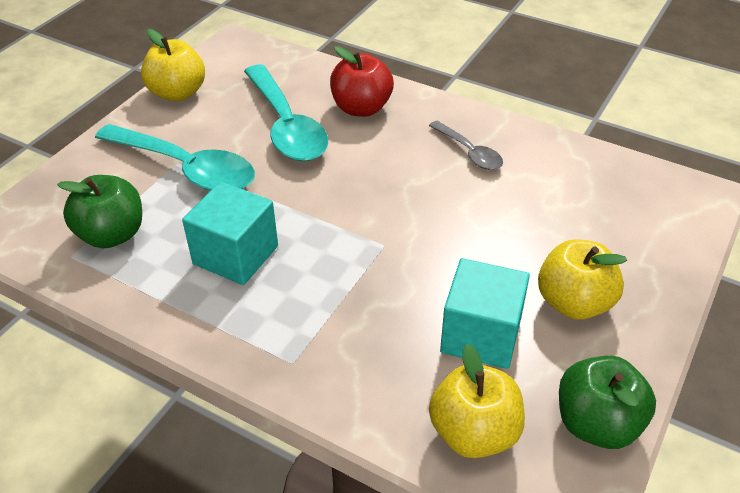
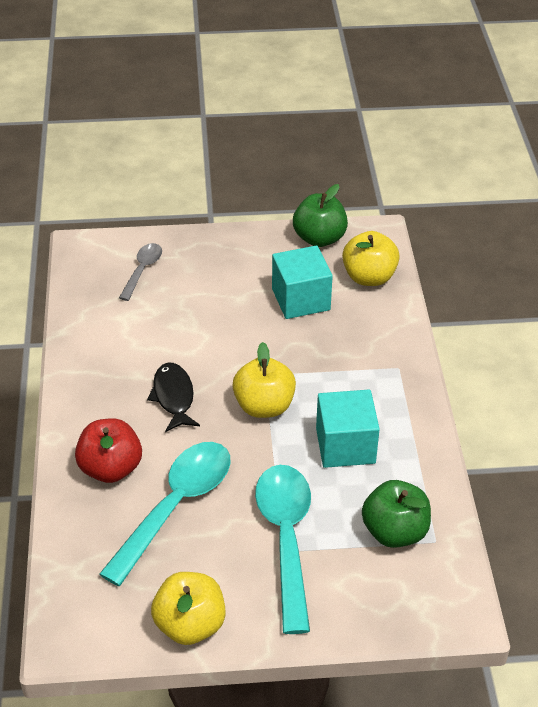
camera: 125 degrees left, 0 degrees up
(410, 171) = (173, 397): none -> black fish
(469, 152) = (122, 374): grey spoon -> grey spoon (142, 270)
(574, 303) = (239, 272): yellow apple -> yellow apple (264, 406)

